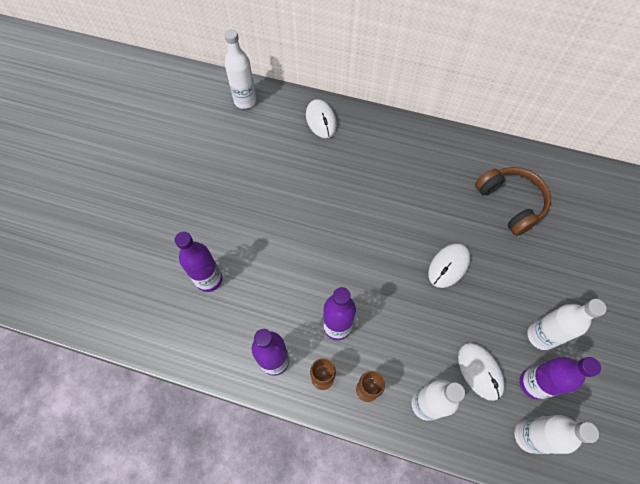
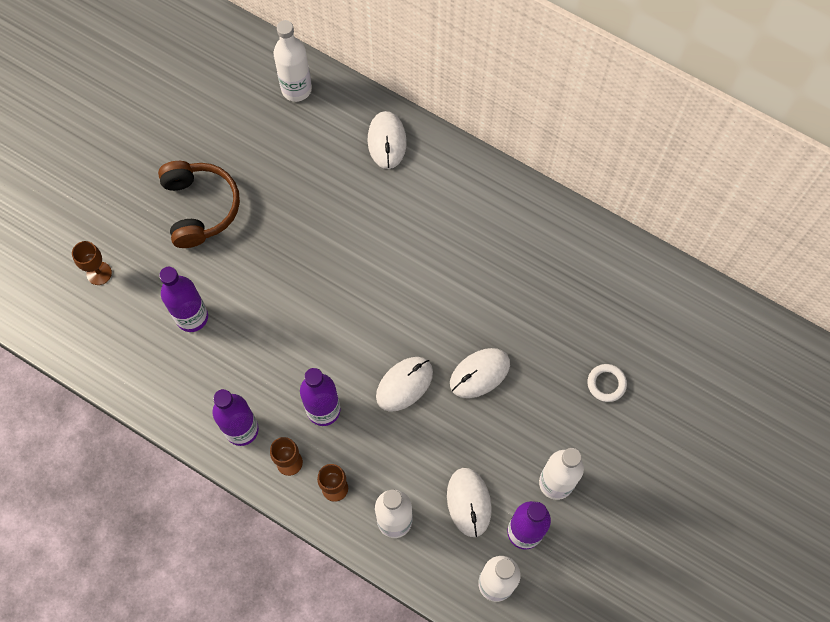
camera: 15 degrees right, 5 degrees up
(124, 264) = (99, 273): none -> brown goblet
(394, 289) = (404, 384): none -> white mouse
(510, 203) = (589, 314): brown headphones -> brown headphones (200, 208)
(544, 249) = (606, 384): none -> white ring

